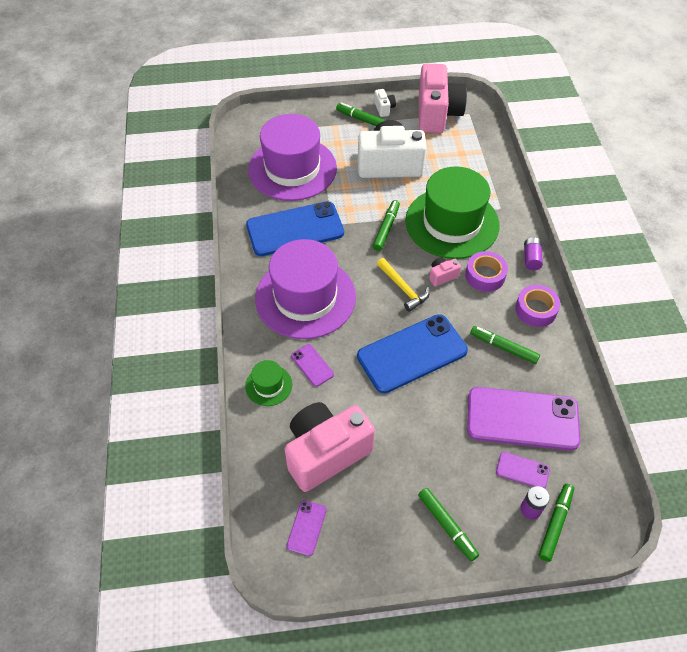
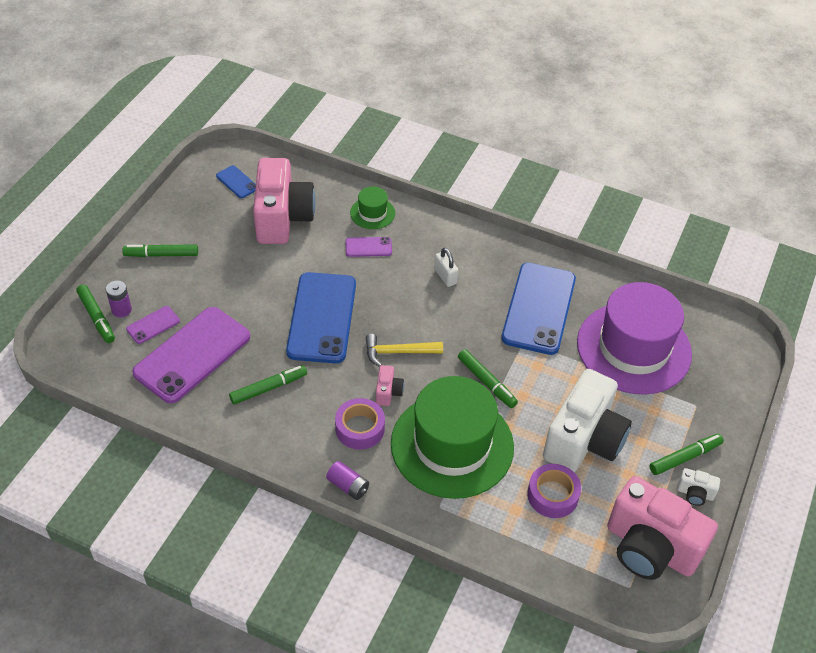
camera: 120 degrees right, 5 degrees down
(305, 297) = (445, 276): purple hat -> white padlock
(306, 528) = (237, 182): purple phone -> blue phone
(536, 310) = (285, 443): purple tape -> purple tape (552, 495)

